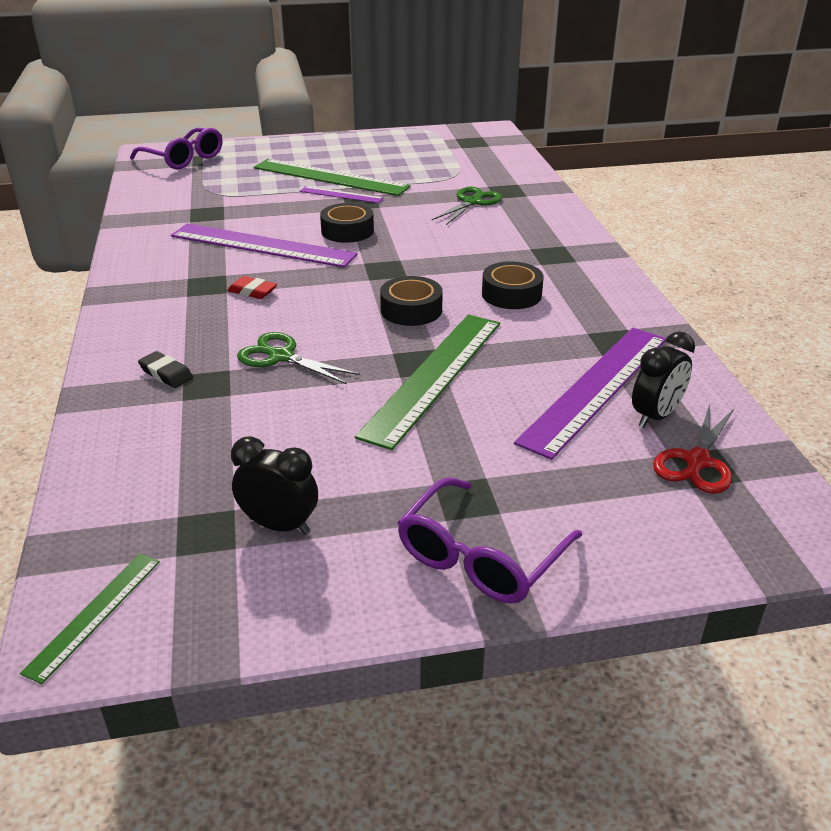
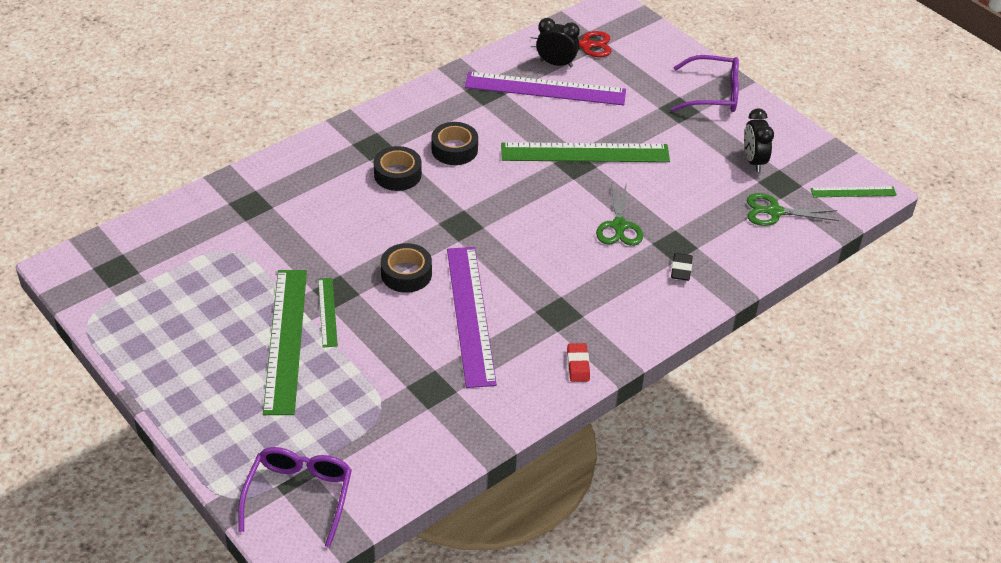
camera: 120 degrees left, 10 degrees up
(252, 291) = (549, 281): red eraser -> red eraser (578, 365)
(341, 195) = (327, 312): purple ruler -> green ruler
(411, 310) = (513, 189): black tape -> black tape (397, 174)
(472, 202) = (293, 218): green scissors -> green scissors (774, 212)

